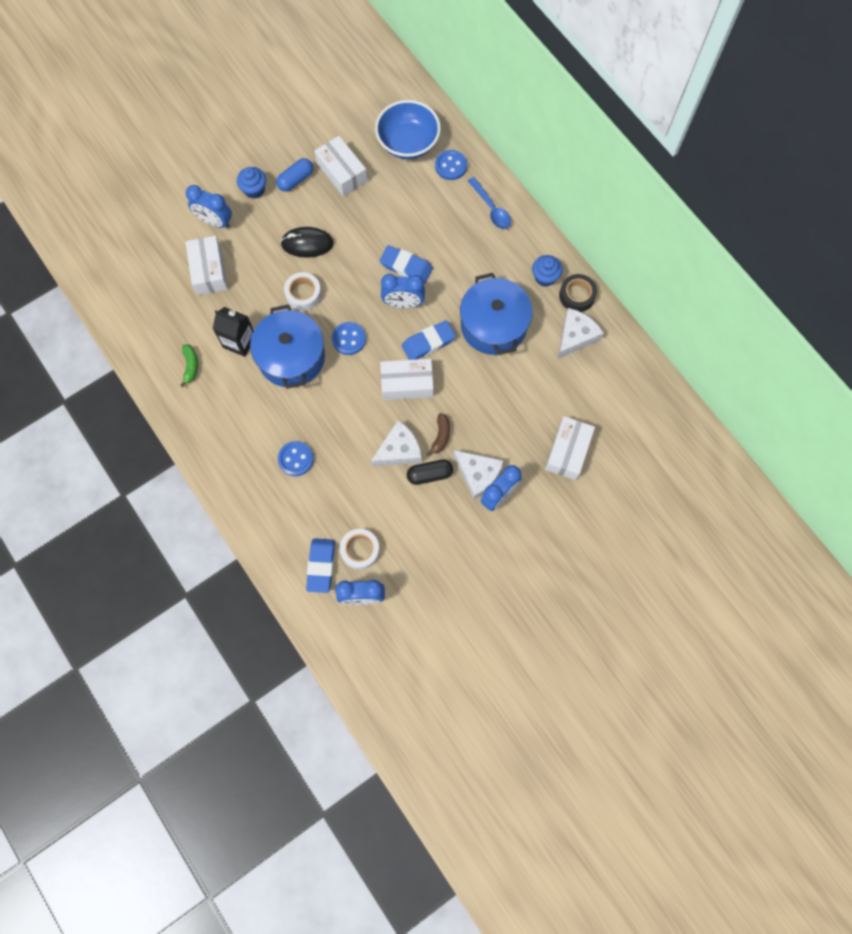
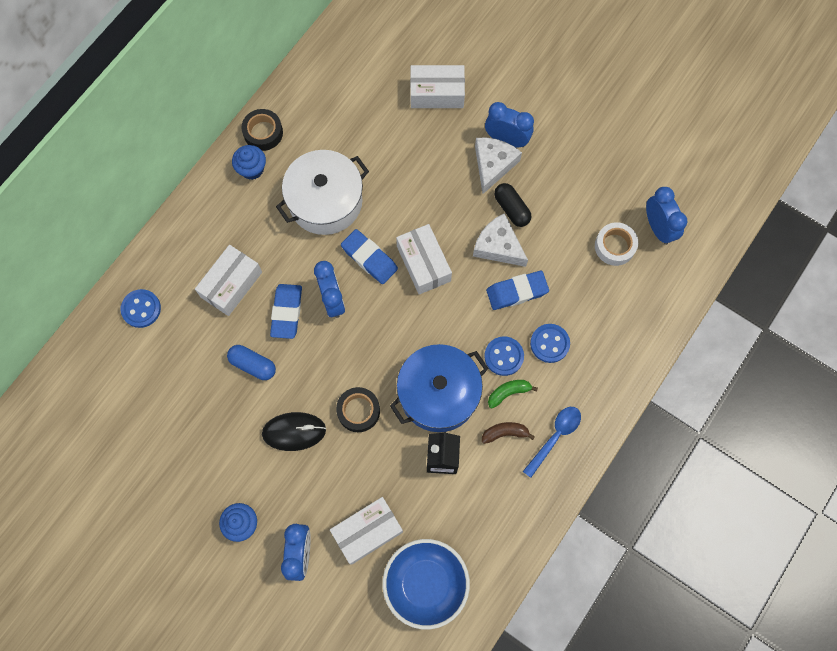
camera: 110 degrees left, 0 degrees up
(191, 366) = (491, 500): green banana -> green banana (508, 393)
(296, 180) = (213, 479): blue capsule -> blue capsule (253, 365)
(303, 294) = (358, 411): white tape -> black tape
(307, 244) = (294, 432): black mouse -> black mouse turned 75 degrees counterclockwise
(321, 566) = (646, 276): blue eraser -> blue eraser (517, 292)
(342, 173) = (187, 428): white box -> white box (231, 284)
(349, 339) = (395, 341): blue button -> blue button (503, 356)
(408, 143) = (123, 367): blue bowl -> blue bowl (425, 584)
(441, 436) = (467, 212): brown banana -> brown banana (505, 433)
(491, 209) = (185, 247): blue spoon -> blue spoon (555, 436)
(493, 325) = (325, 201): blue pot -> white pot
(575, 336) = (310, 121): white cheese -> none

